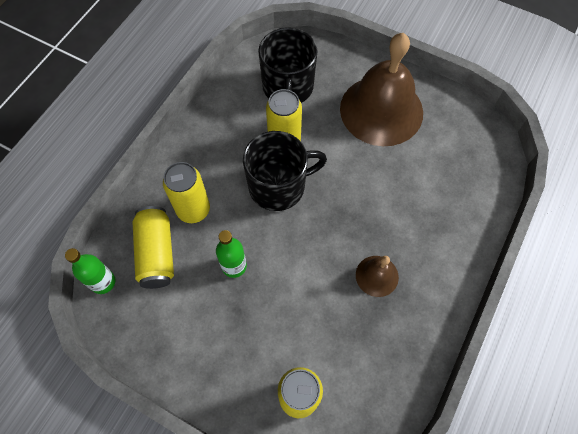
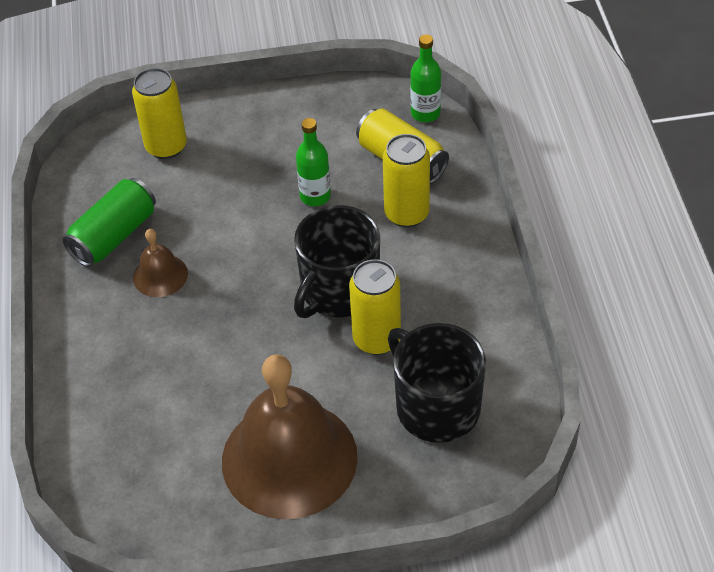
camera: 145 degrees right, 15 degrees down
(388, 334) = (114, 236): none -> green can

